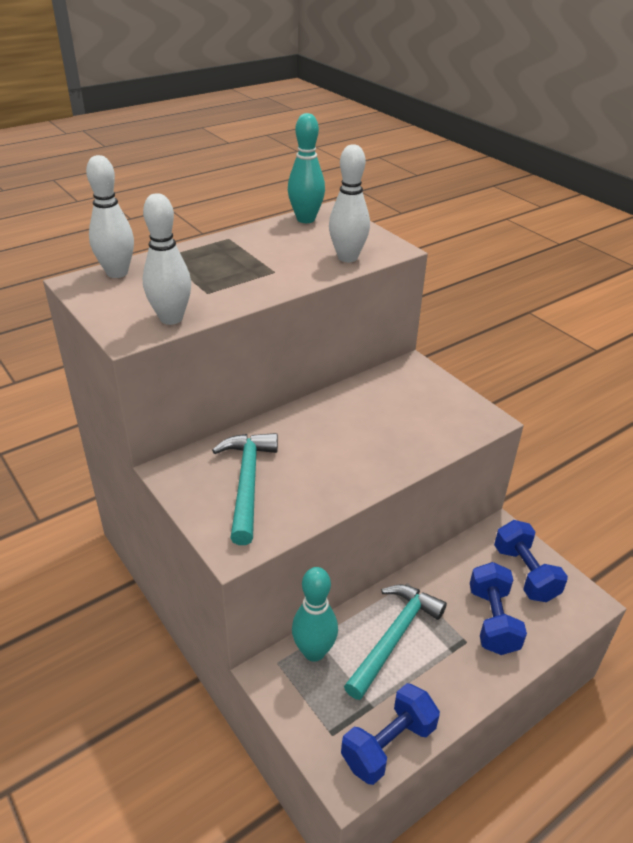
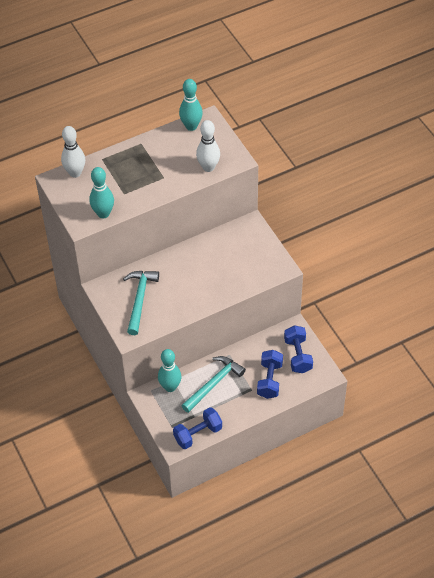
camera: 10 degrees right, 15 degrees up
(171, 318) = (103, 213): white bowling pin -> turquoise bowling pin

